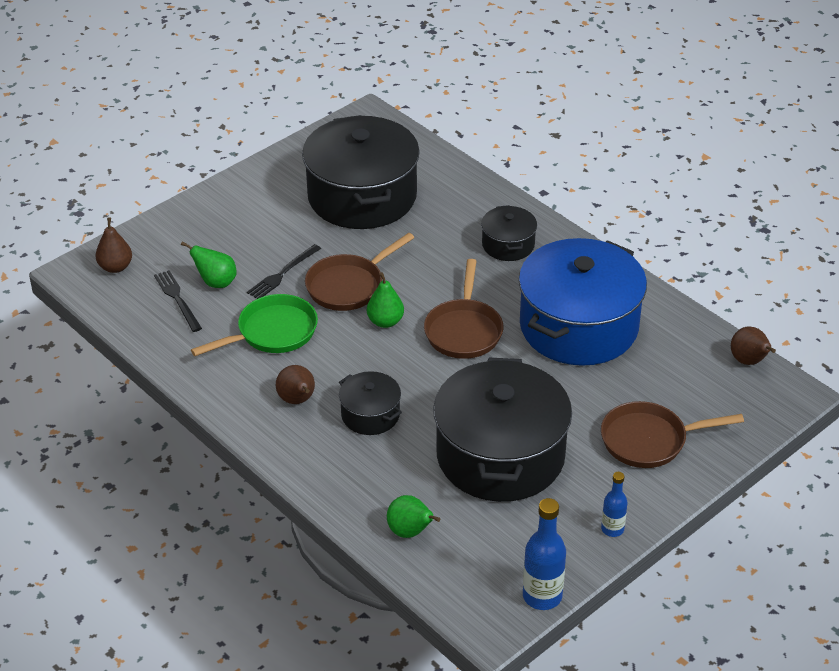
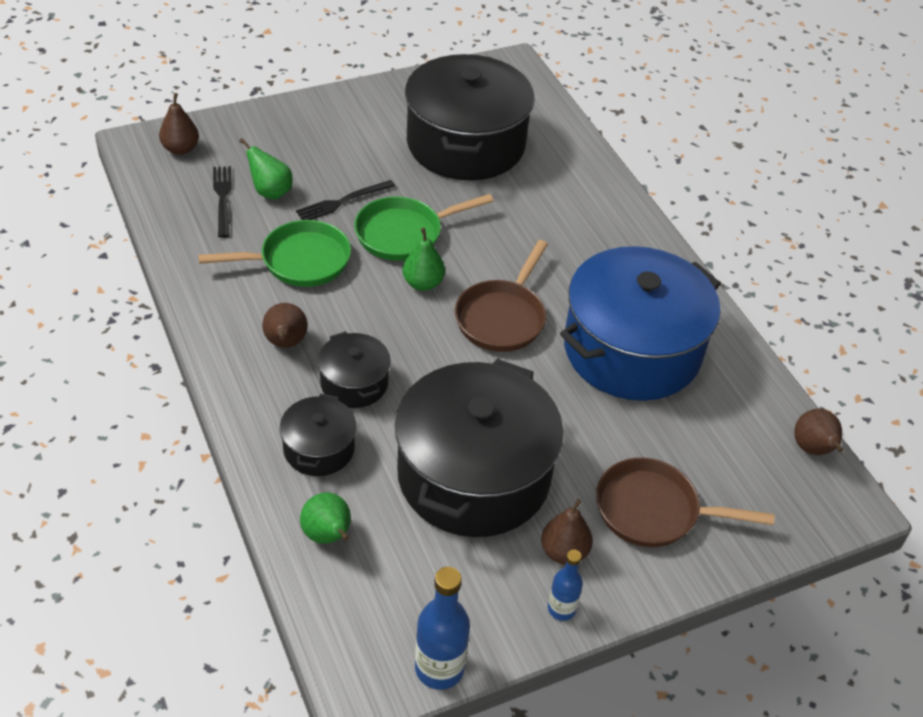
camera: 15 degrees right, 5 degrees up
(348, 286) = (404, 233): brown pan -> green pan
(508, 245) = (595, 236): black pot -> black pot (319, 448)
(595, 489) = (564, 552): none -> brown pear

